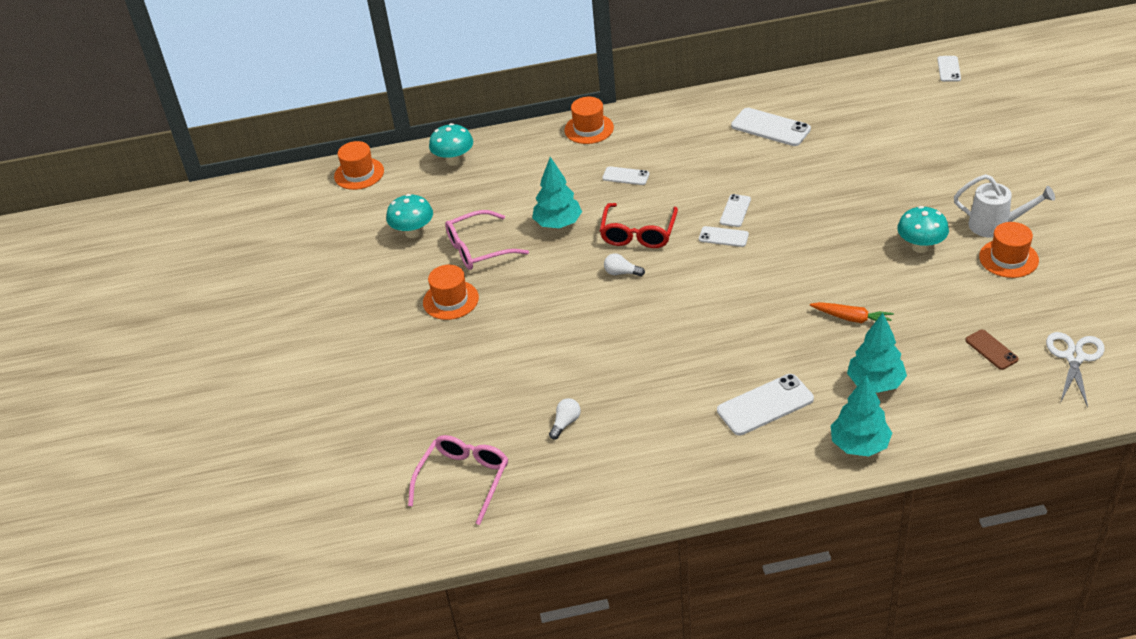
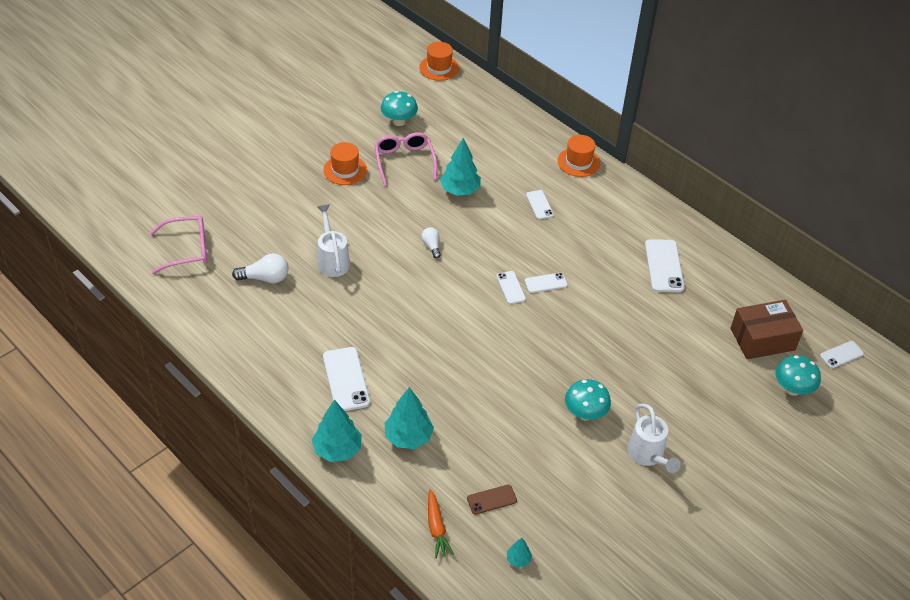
camera: 50 degrees right, 5 degrees up
(454, 160) = (488, 107): turquoise mushroom -> turquoise mushroom (792, 389)
(478, 249) = (404, 161): pink glasses -> pink glasses turned 45 degrees clockwise
(565, 423) = (265, 278): white light bulb -> white light bulb, size x1.60
(582, 357) = (332, 260): none -> white watering can
(638, 234) = (479, 238): red glasses -> none
(765, 405) = (346, 379): white phone -> white phone turned 45 degrees clockwise
(852, 318) = (470, 398): orange carrot -> orange carrot (436, 528)
(901, 105) = (762, 339): none -> brown box
(991, 350) = (492, 499): brown phone -> brown phone turned 45 degrees clockwise
(1008, 258) = (611, 477): orange hat -> none
(1074, 357) = (518, 559): white scissors -> turquoise tree

